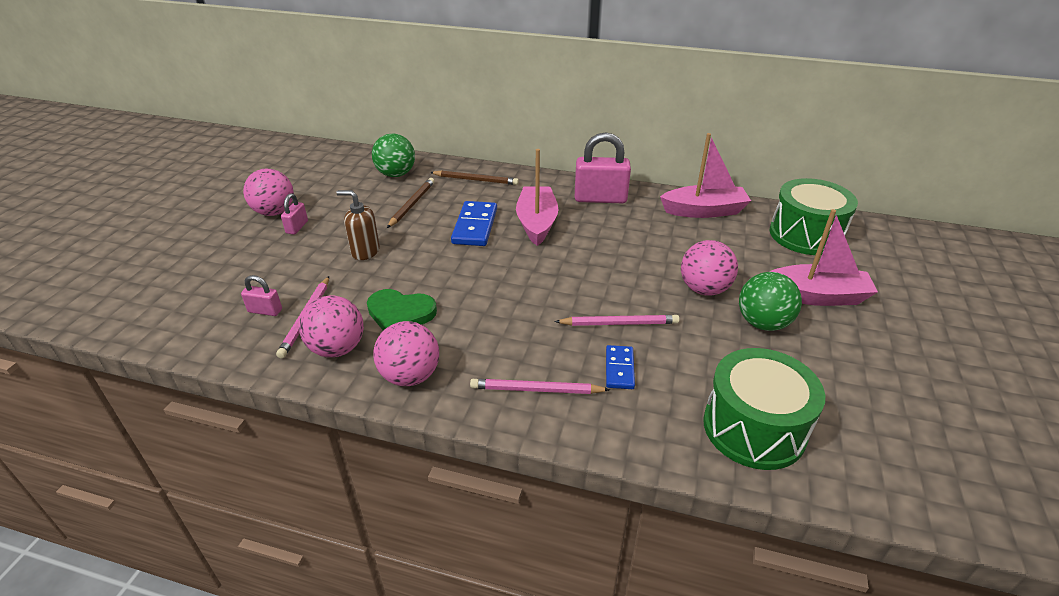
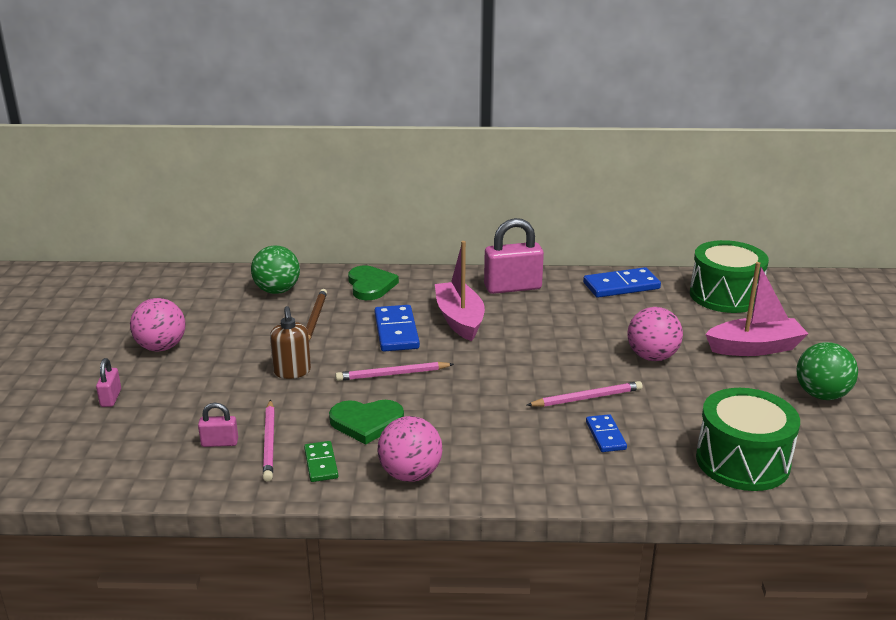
camera: 15 degrees left, 10 degrees down
(297, 227) = (199, 359): pink padlock -> pink padlock (111, 398)
(337, 348) = (321, 463): pink ball -> green domino
(365, 251) = (292, 372): brown soap dispenser -> brown soap dispenser turned 105 degrees counterclockwise
(475, 180) = (370, 285): brown pencil -> green heart
(536, 390) = (538, 465): pink pencil -> pink pencil (392, 374)
(704, 211) = (621, 286): pink boat -> blue domino
(763, 323) = (716, 377): green ball -> green ball (821, 395)

